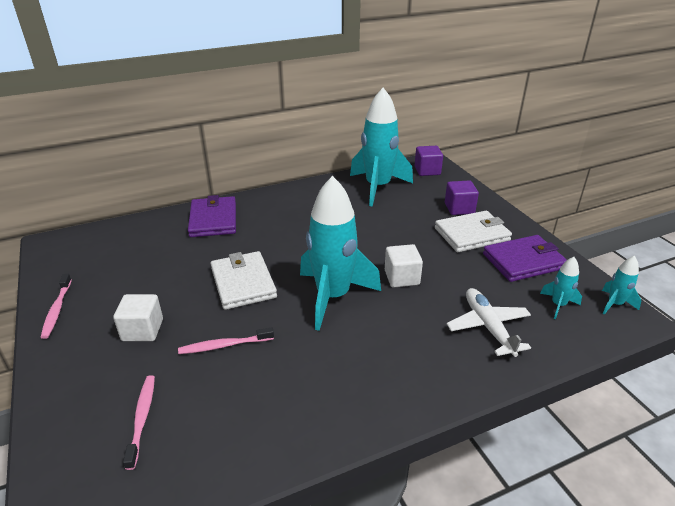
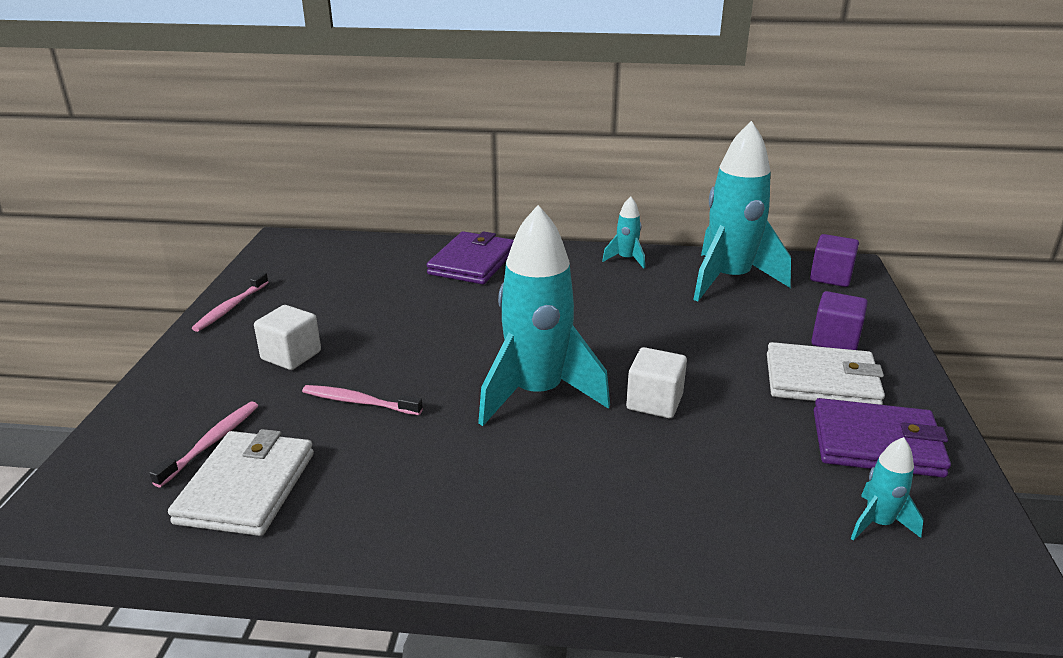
camera: 30 degrees right, 5 degrees down
(243, 283) = (442, 342): white wallet -> white wallet (246, 487)
(488, 327) = (725, 509): white plane -> none
(614, 304) = (991, 561): turquoise rocket -> turquoise rocket (626, 259)

